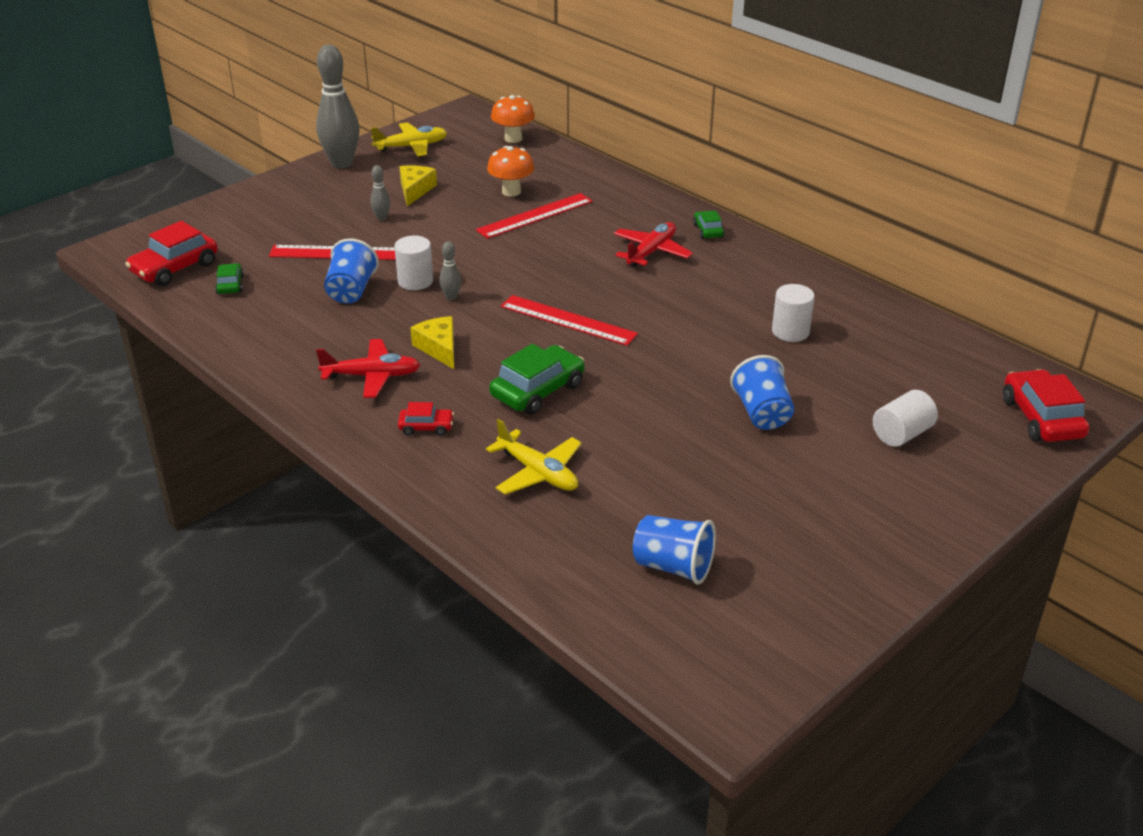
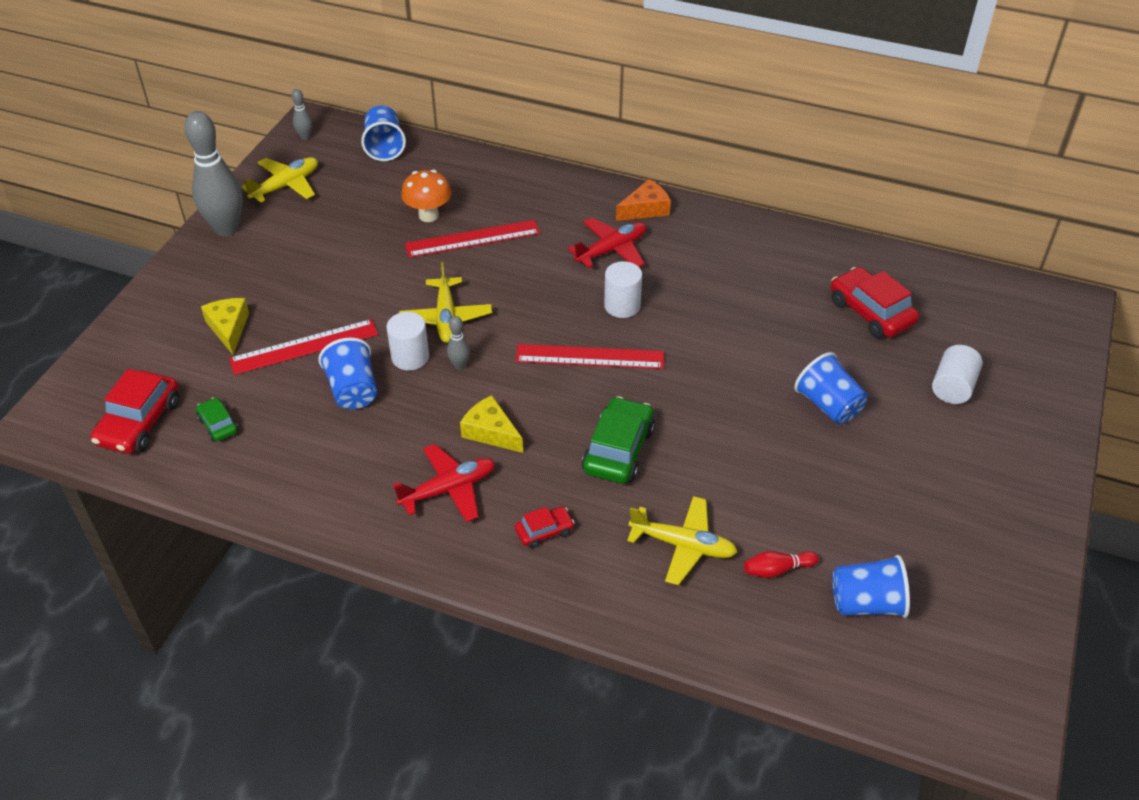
camera: 25 degrees left, 10 degrees up
(381, 218) = (319, 287): grey bowling pin -> grey bowling pin (305, 137)
(415, 190) = (329, 241): yellow cheese -> yellow cheese (228, 328)
(467, 262) = (446, 317): none -> yellow plane
(513, 139) = (384, 147): orange mushroom -> blue cup
(535, 216) = (472, 239): red ruler -> red ruler turned 45 degrees clockwise
(609, 516) = (777, 570): none -> red bowling pin
(651, 252) = (611, 250): red plane -> red plane turned 45 degrees clockwise
(708, 230) = (645, 209): green car -> orange cheese
(790, 332) = (792, 305): white cylinder -> white cylinder (622, 306)
(1041, 418) = (1045, 331): red car -> red car (871, 312)

